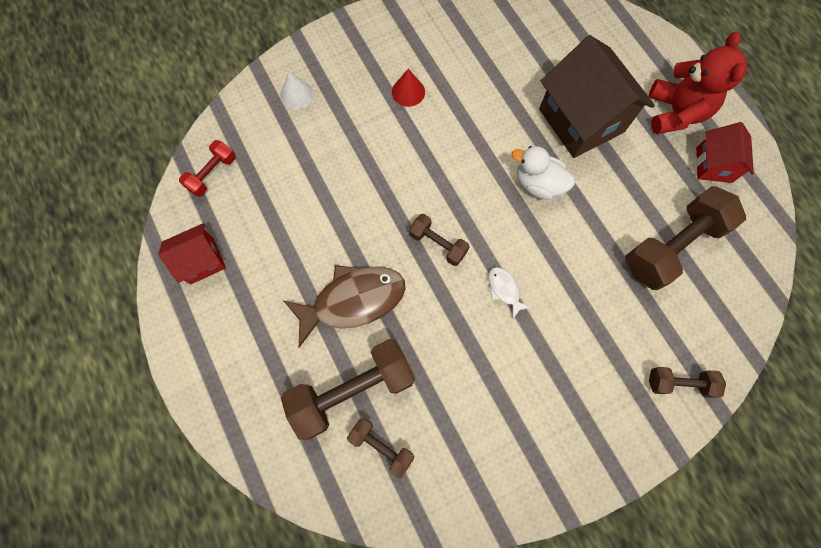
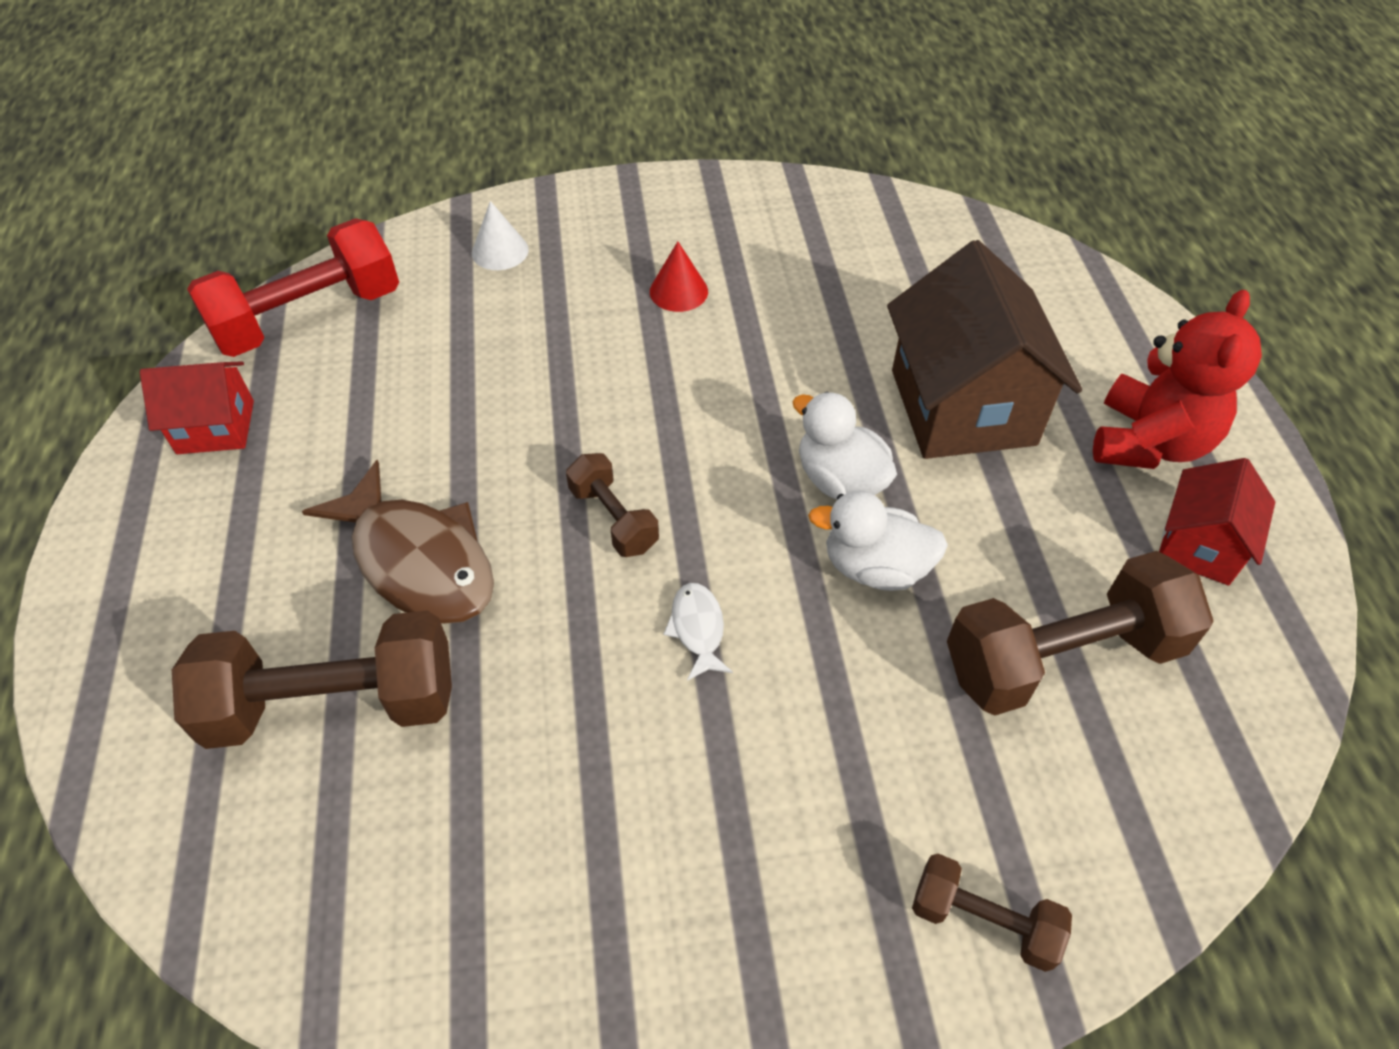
camera: 20 degrees right, 20 degrees down
(212, 174) = (309, 317): red dumbbell -> red dumbbell, size x1.91
(353, 301) = (418, 560): brown fish -> brown fish turned 45 degrees clockwise
(381, 446) = (327, 821): brown dumbbell -> none
(573, 228) = (875, 567): none -> white duck

